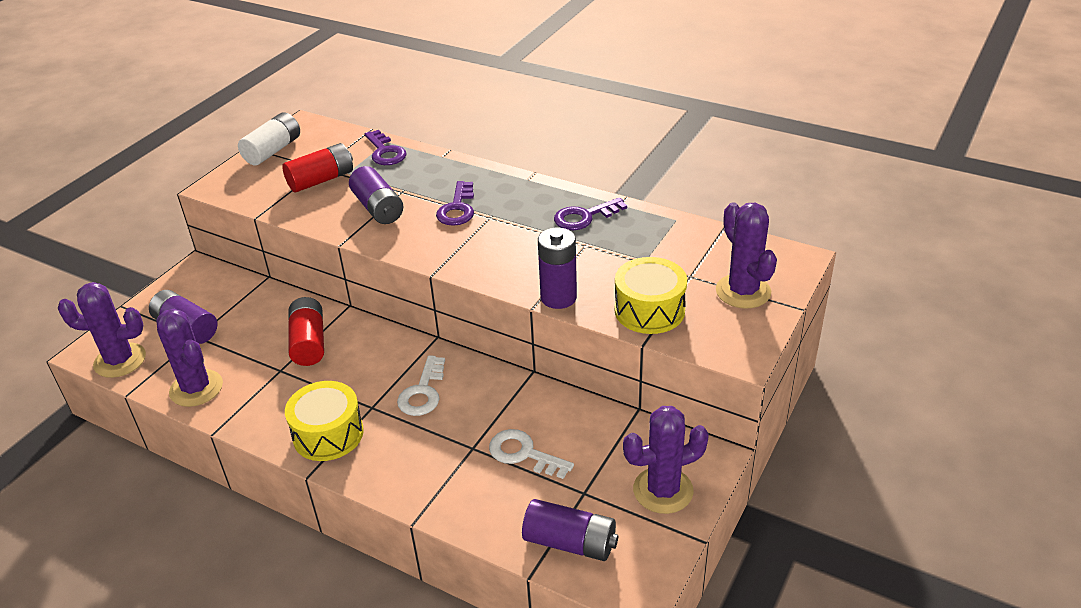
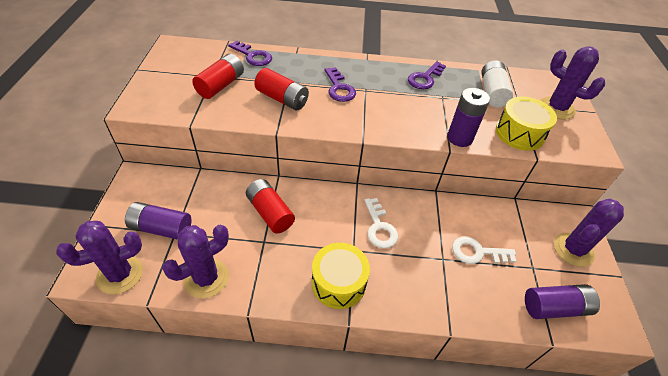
camera: 30 degrees left, 10 degrees up
(196, 388) = (206, 278): purple cactus -> purple cactus turned 60 degrees counterclockwise
(273, 150) = (163, 69): white battery -> white battery (492, 92)
(378, 208) = (282, 99): purple battery -> red battery

